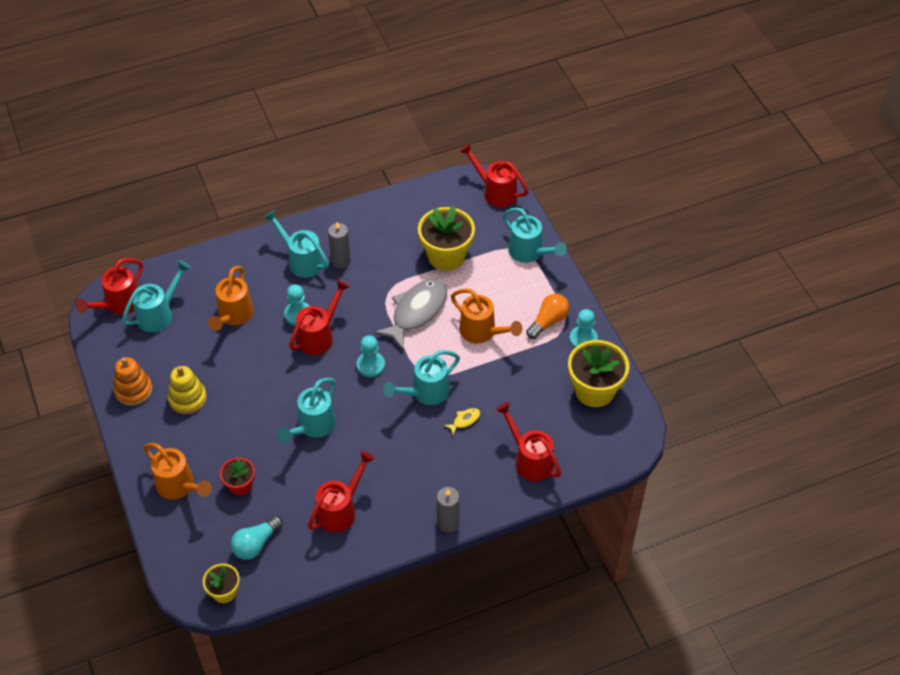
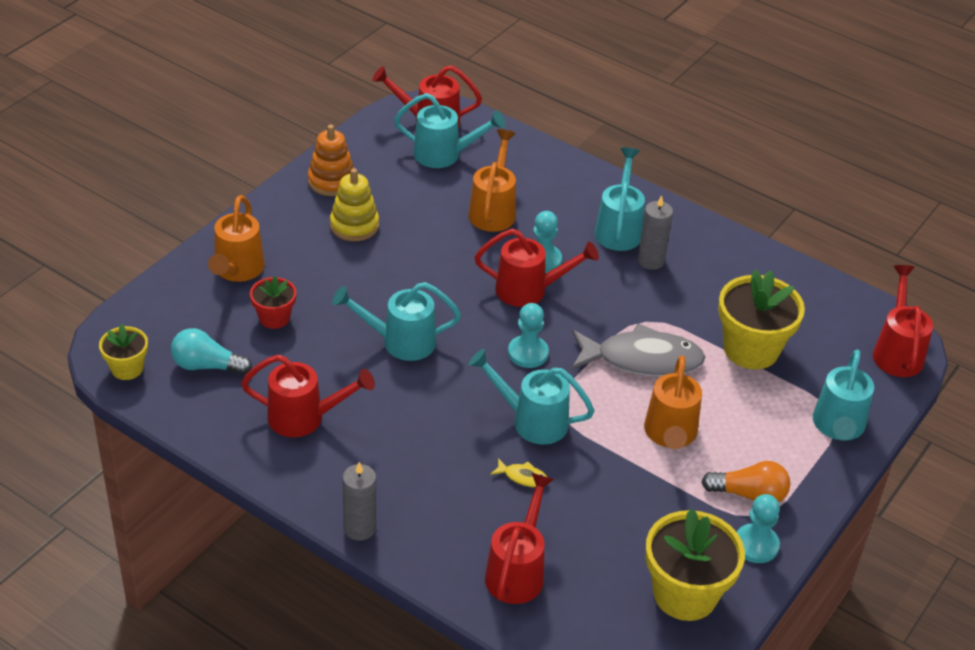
camera: 55 degrees right, 10 degrees down
(234, 316) = (493, 210): orange watering can -> orange watering can turned 120 degrees clockwise

